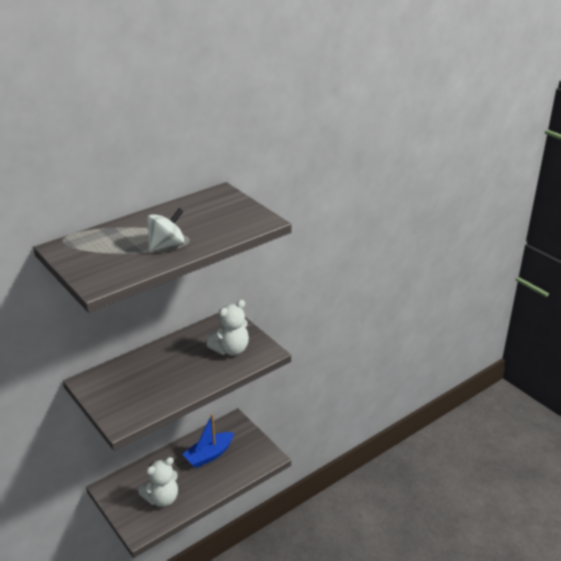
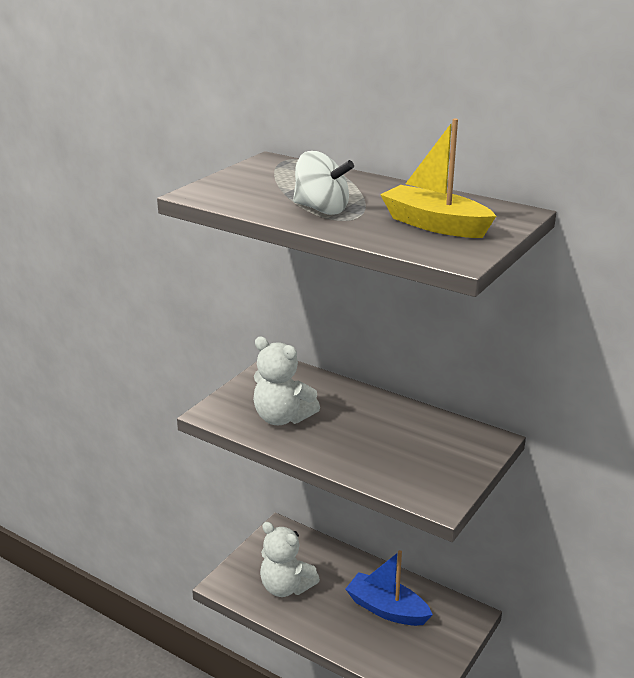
camera: 70 degrees right, 5 degrees down
(219, 217) = (434, 225): none -> yellow boat
(231, 349) = (417, 462): white teddy bear -> white teddy bear (282, 418)

